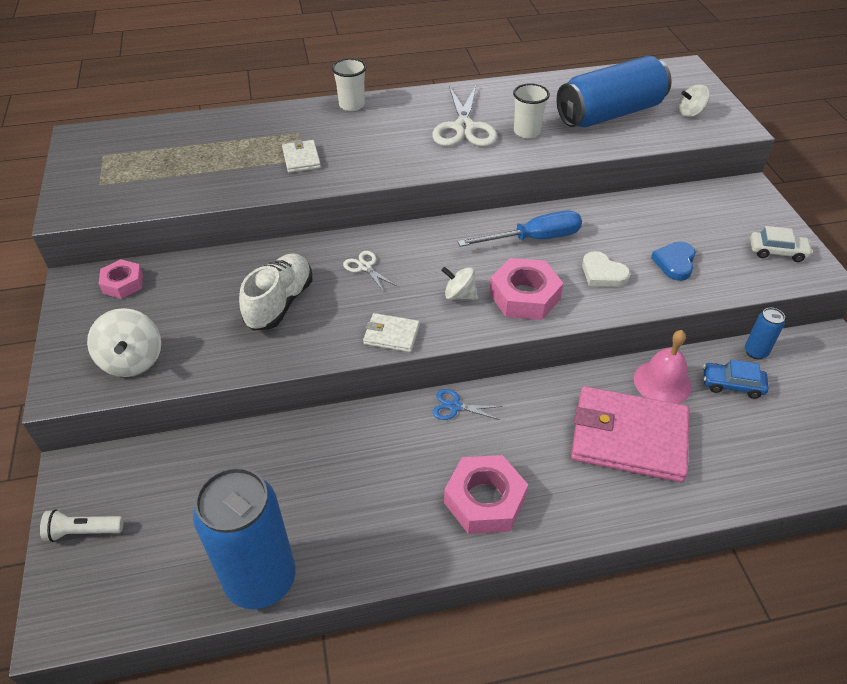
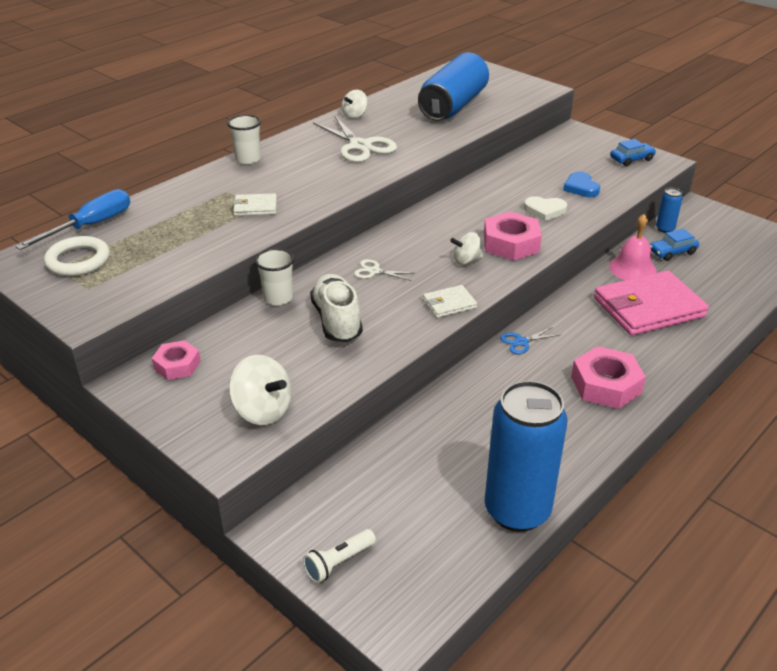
camera: 35 degrees left, 10 degrees down
(121, 155) = (78, 260): none -> white ring
(301, 158) = (255, 207): white wallet -> white wallet turned 45 degrees counterclockwise
(526, 132) = (410, 134): white cup -> white cup (278, 298)
(534, 239) = (474, 207): blue screwdriver -> blue screwdriver (91, 226)
(690, 113) = (505, 89): white spinning top -> white spinning top (355, 115)
(777, 251) = (631, 159): white car -> blue car

